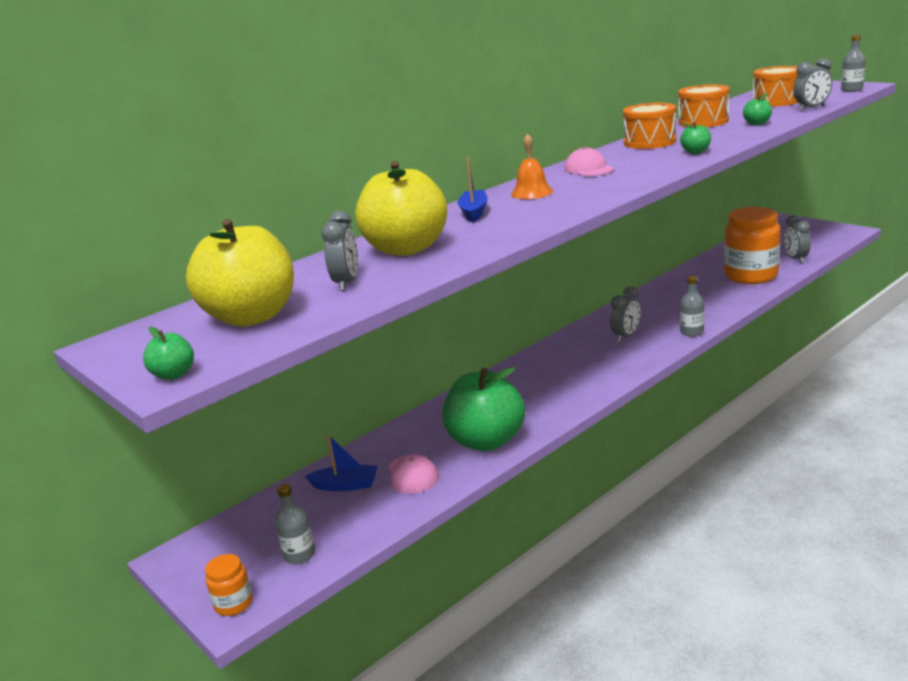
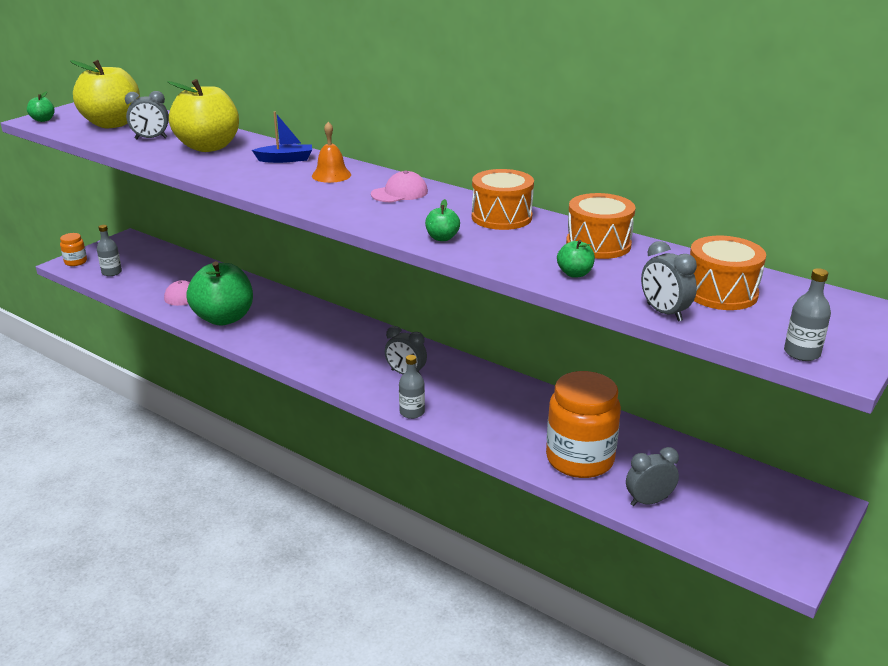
camera: 75 degrees right, 5 degrees up
(345, 485) = (183, 275): blue boat -> none

